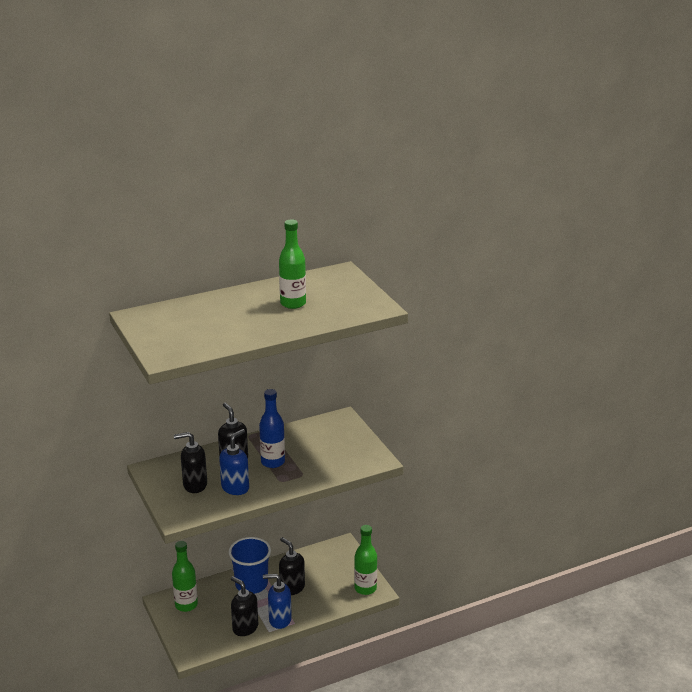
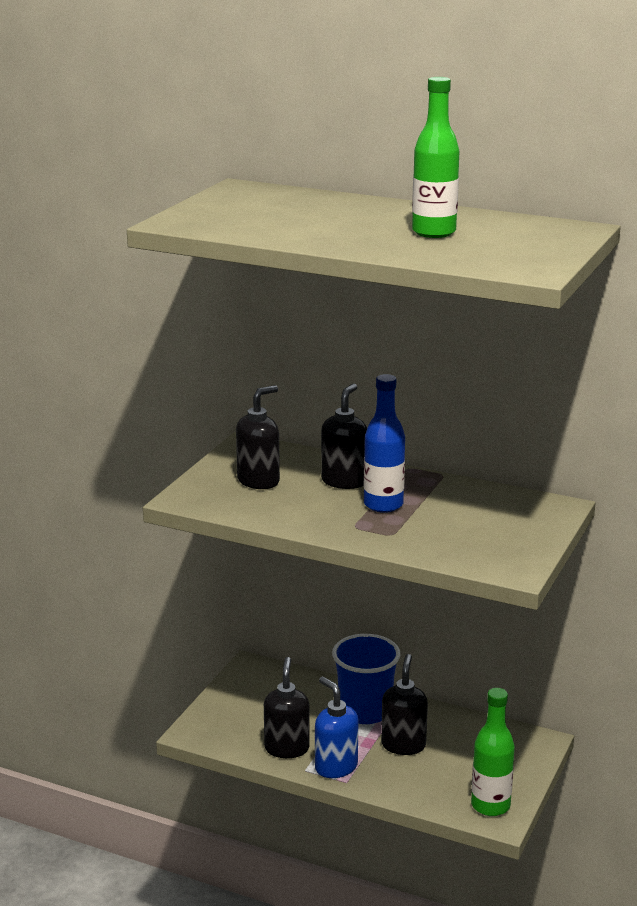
camera: 50 degrees right, 5 degrees down
(186, 605) = (266, 685): green bottle -> none
(194, 485) = (259, 481): black soap dispenser -> black soap dispenser turned 90 degrees clockwise
(235, 488) = (294, 505): blue soap dispenser -> none

